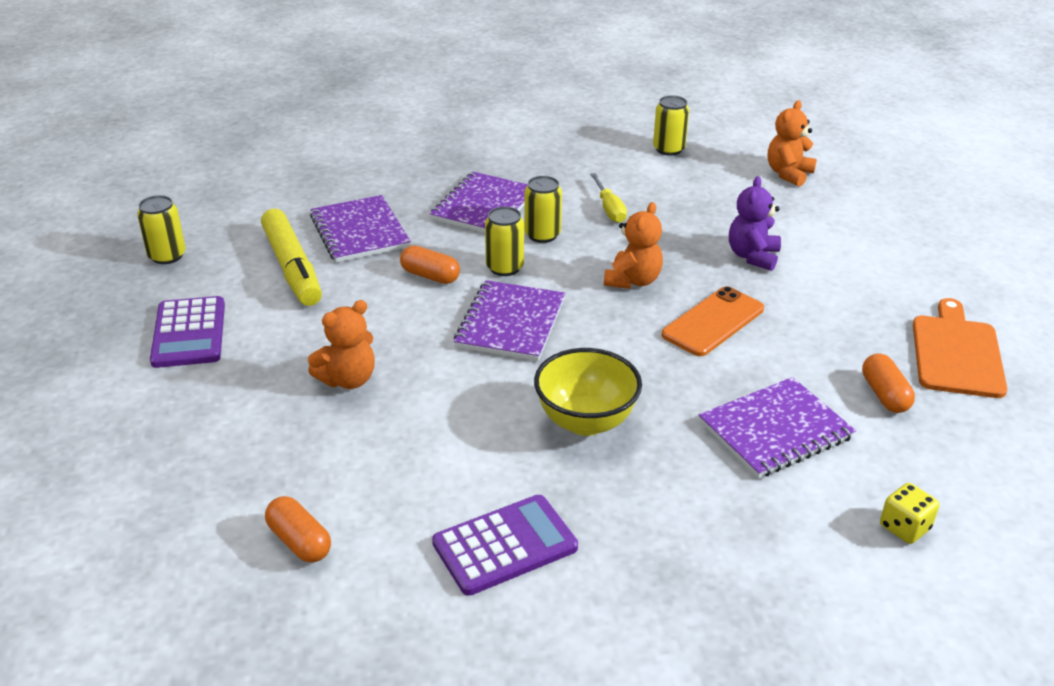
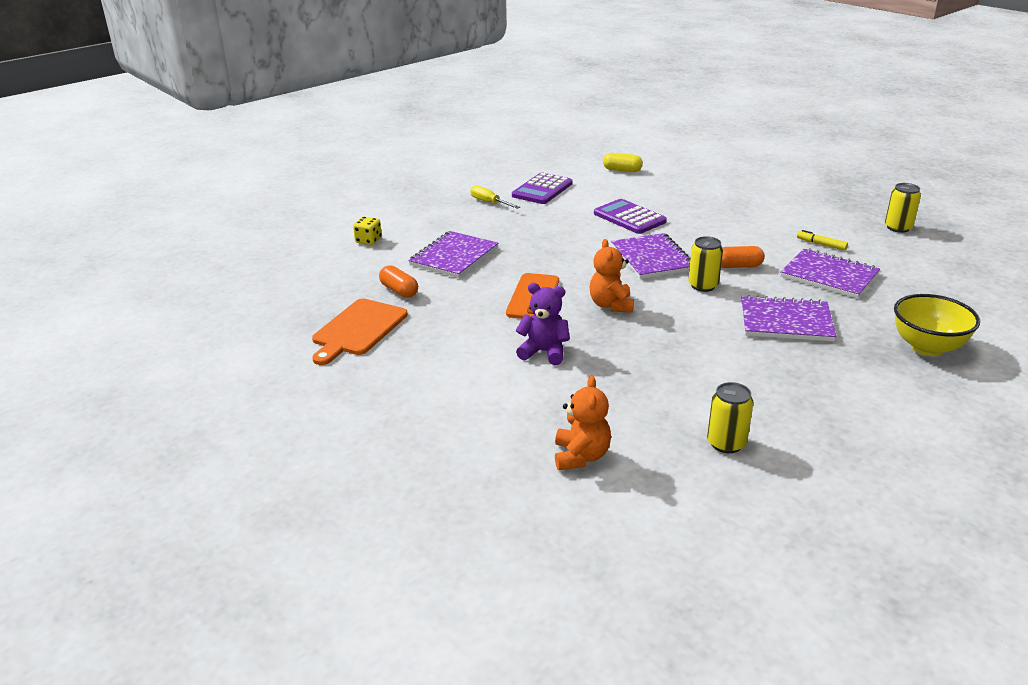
camera: 150 degrees right, 5 degrees down
(189, 333) = (802, 204): purple calculator -> purple calculator (629, 218)
(292, 268) = (821, 244): yellow marker -> yellow marker, size x0.44
(300, 541) = (622, 170): orange capsule -> yellow capsule
(348, 379) = (693, 212): orange teddy bear -> none
(484, 206) = (786, 321): purple notebook -> purple notebook turned 75 degrees counterclockwise
(542, 235) = (712, 315): yellow can -> none
(585, 421) = (555, 232): yellow bowl -> yellow bowl (927, 347)
(609, 209) = (694, 354): yellow screwdriver -> yellow screwdriver (489, 203)
(753, 256) = (544, 352): purple teddy bear -> purple teddy bear turned 60 degrees counterclockwise
(956, 353) = (358, 329): orange cutting board -> orange cutting board turned 45 degrees clockwise

